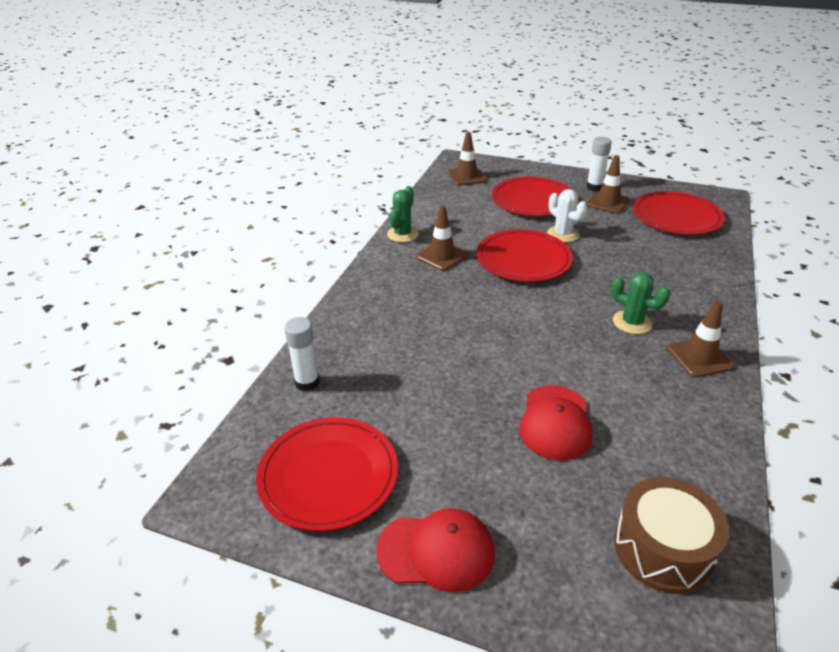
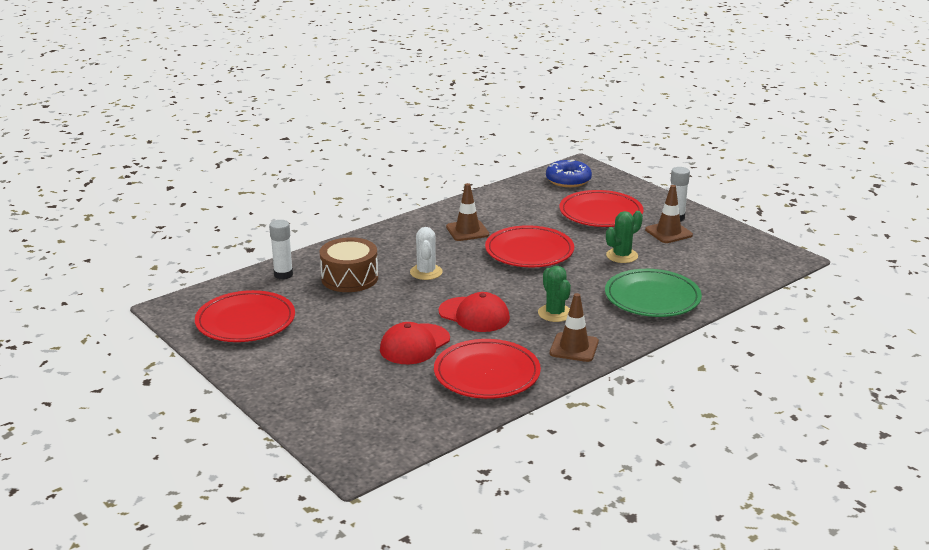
camera: 30 degrees right, 10 degrees down
(402, 234) = (456, 208): green cactus -> green cactus (622, 256)
(436, 551) = (266, 371): red cap -> red cap (474, 315)
(466, 177) = (568, 180): brown traffic cone -> blue donut
(563, 234) = (589, 244): white cactus -> white cactus (426, 272)
(662, 548) = (396, 417): brown drum -> brown drum (349, 278)
(676, 217) = (715, 260): red plate -> red plate (487, 374)
(683, 273) = (652, 298): none -> green plate

